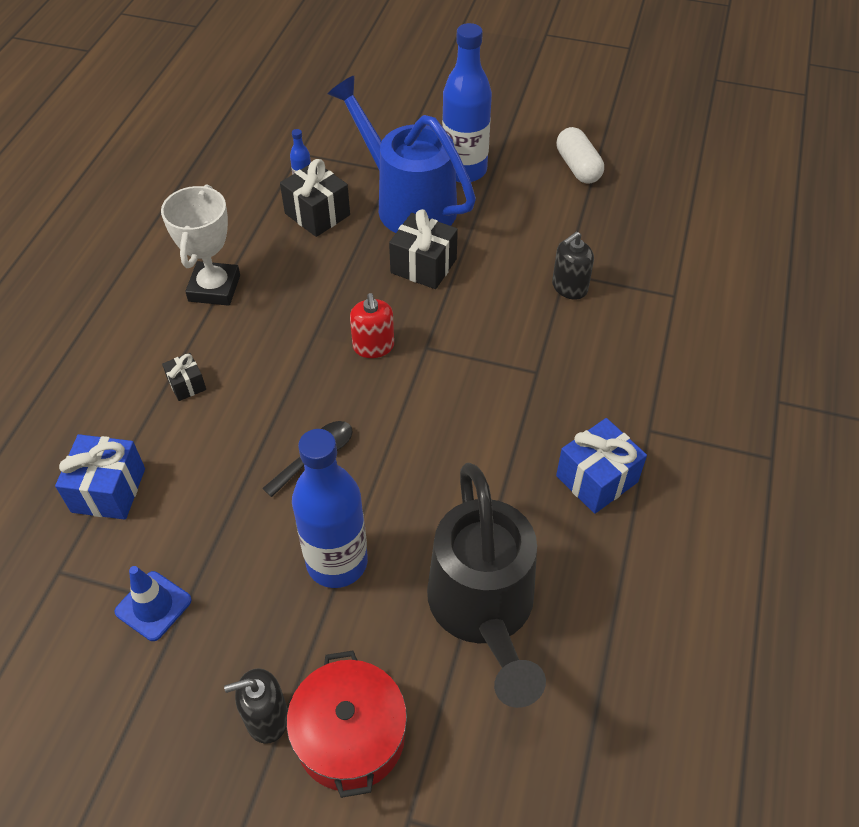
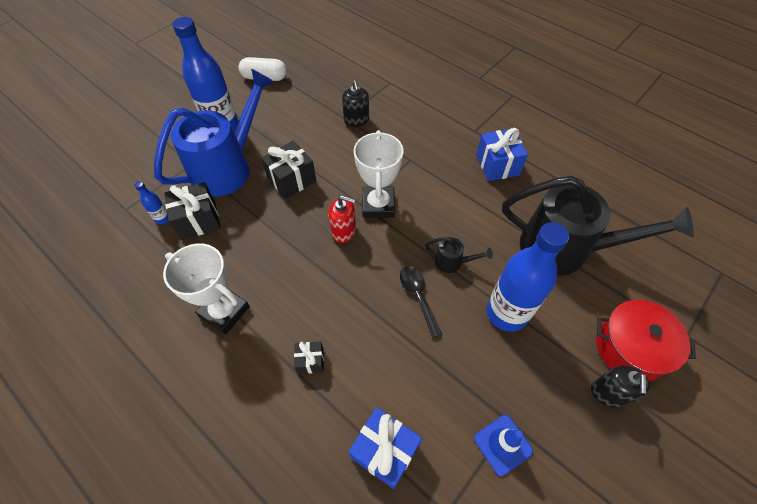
camera: 65 degrees left, 5 degrees up
(386, 476) = (452, 262): none -> black watering can
(407, 202) = (228, 166): blue watering can -> blue watering can turned 150 degrees clockwise
(435, 365) = (378, 205): none -> white trophy

